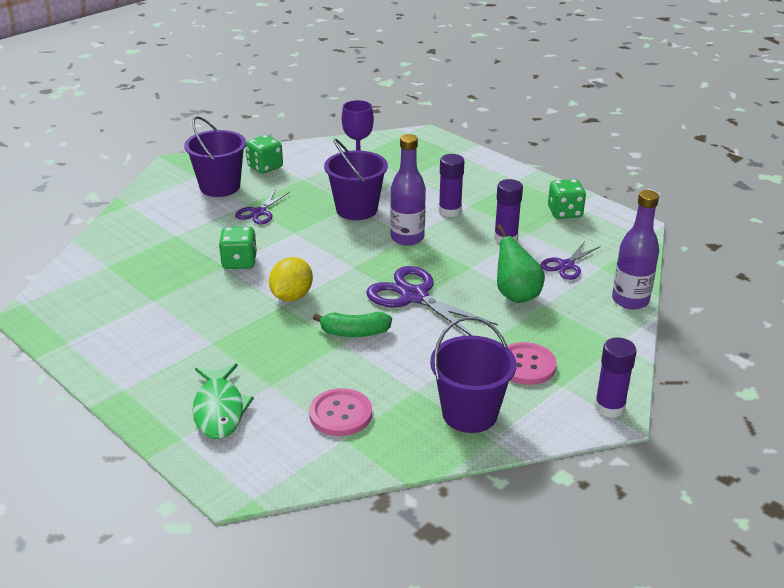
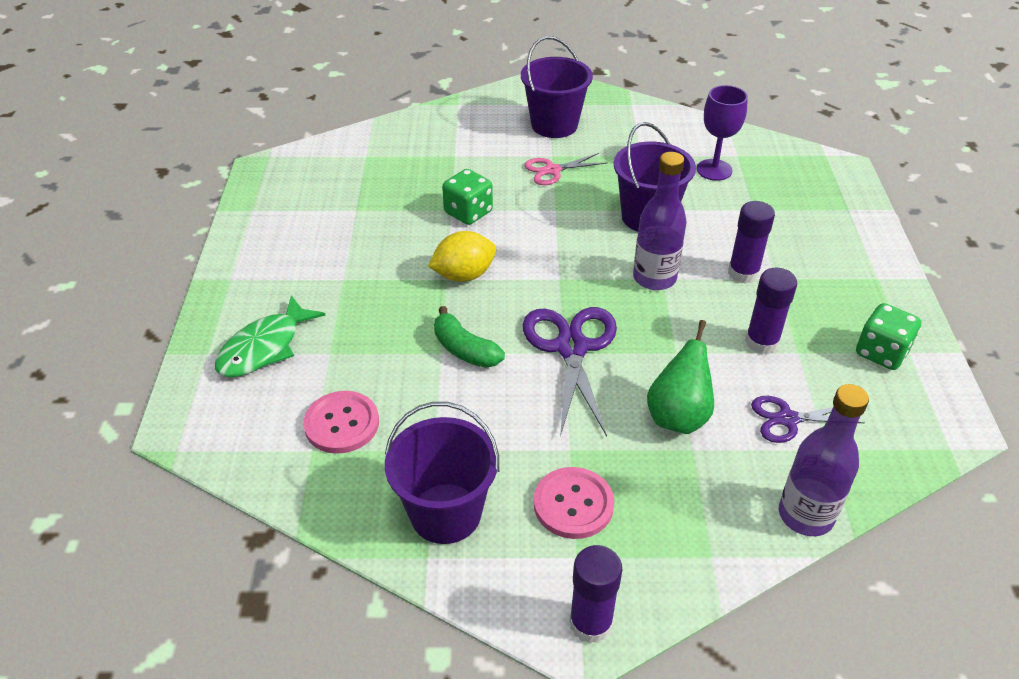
camera: 45 degrees right, 10 degrees up
(259, 212) = (552, 170): purple scissors -> pink scissors
(265, 167) = (622, 124): green dice -> none

